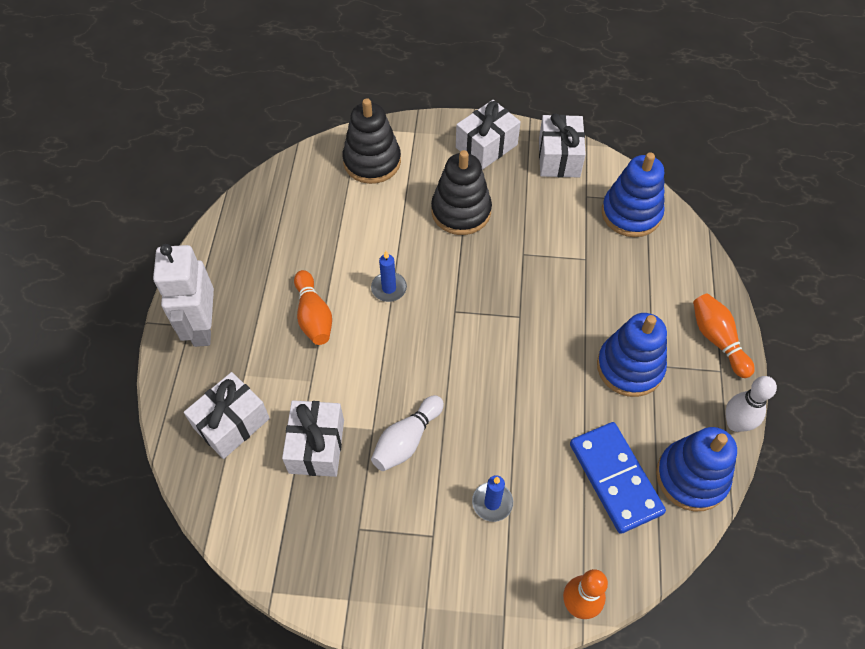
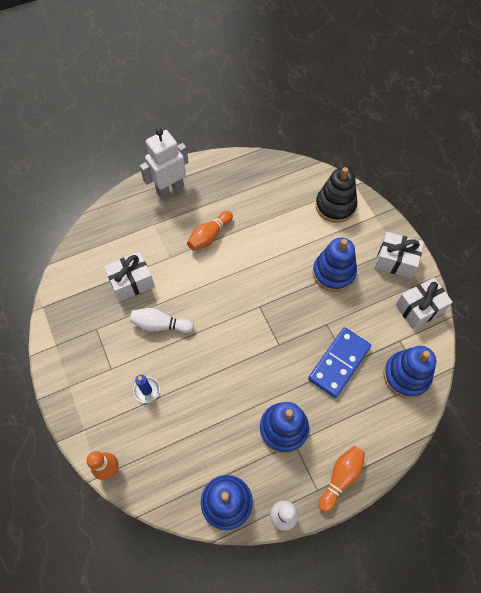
camera: 60 degrees right, 5 degrees up
(232, 423) = (123, 235): white gift -> none
(389, 288) = (252, 263): blue candle -> none
(461, 211) = (333, 273): black stacking toy -> blue stacking toy
(615, 478) = (199, 454): blue domino -> blue domino (339, 363)

